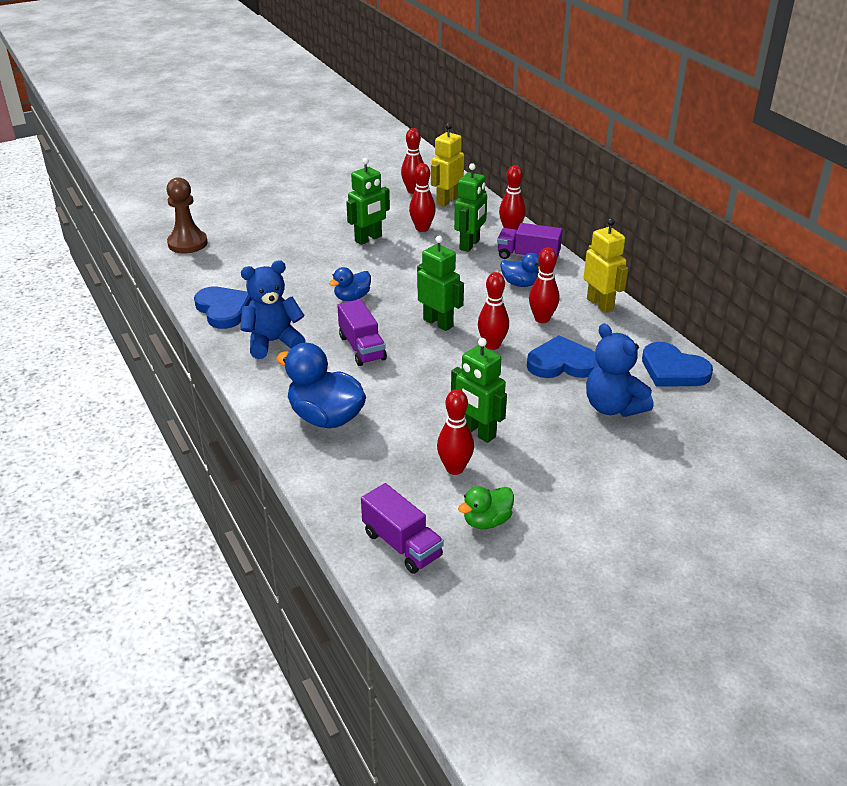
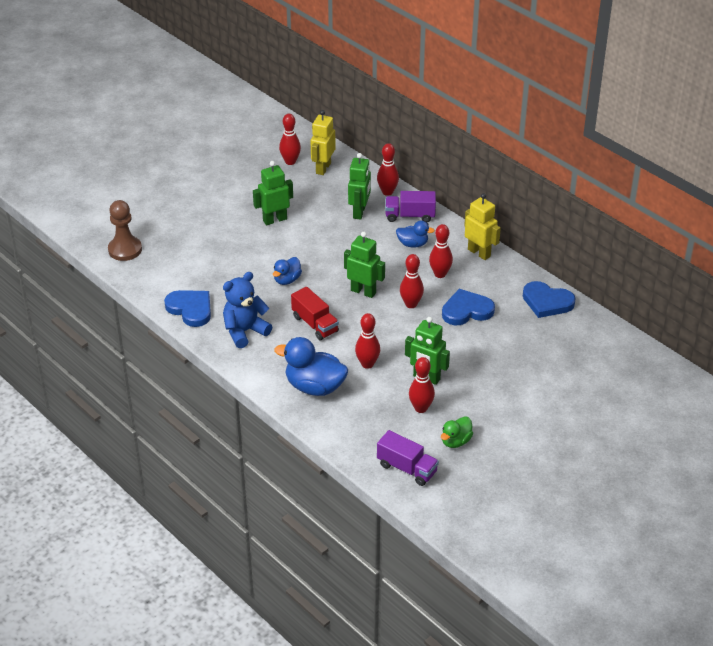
camera: 15 degrees left, 5 degrees up
(362, 348) = (315, 324): purple truck -> red truck
(368, 239) = (274, 220): green robot -> green robot turned 150 degrees counterclockwise
(422, 228) = (314, 201): red bowling pin -> red bowling pin (367, 364)
(613, 407) = (513, 340): blue teddy bear -> none

